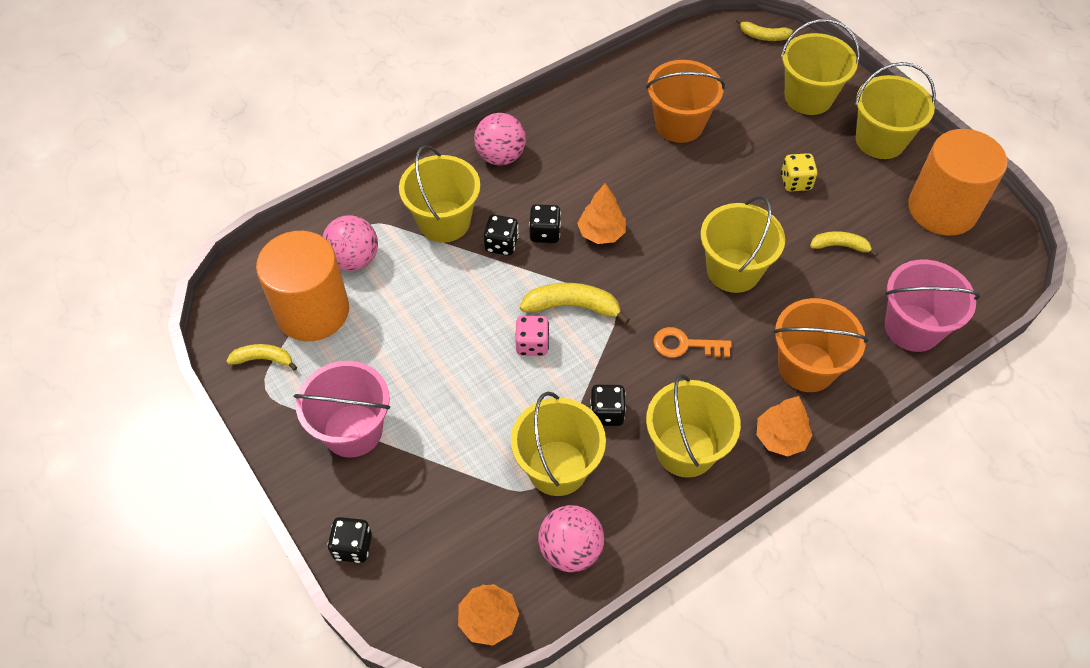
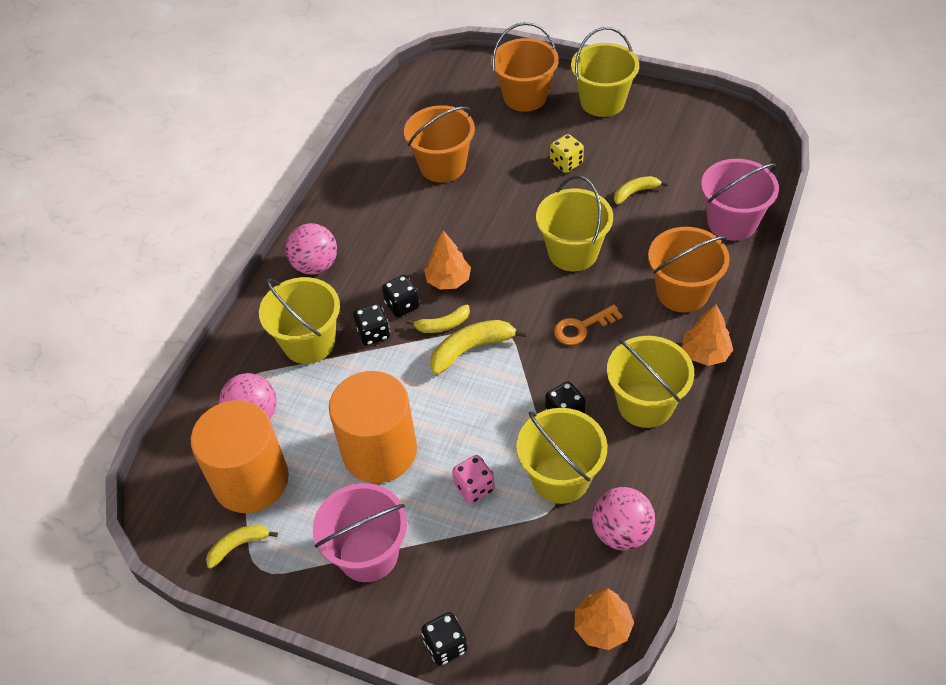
camera: 30 degrees left, 5 degrees down
(532, 344) = (463, 396): pink dice -> pink dice (474, 487)
(763, 36) = (454, 68): yellow banana -> yellow banana (443, 325)
(808, 97) = (525, 97): yellow bucket -> orange bucket
(942, 209) = (685, 128): orange cylinder -> orange cylinder (379, 451)

